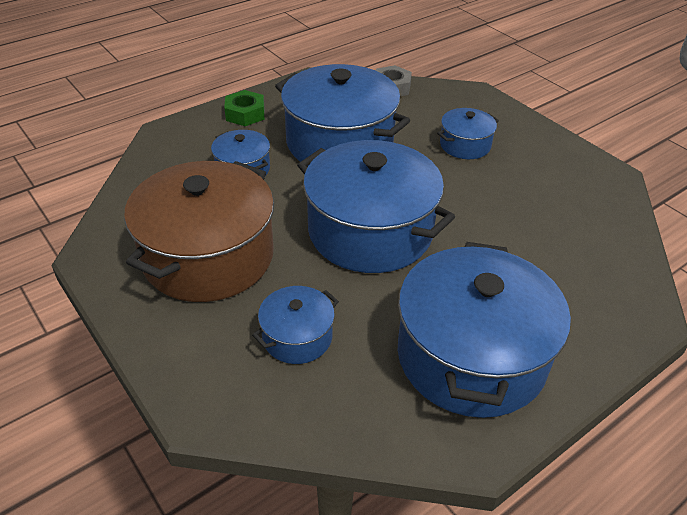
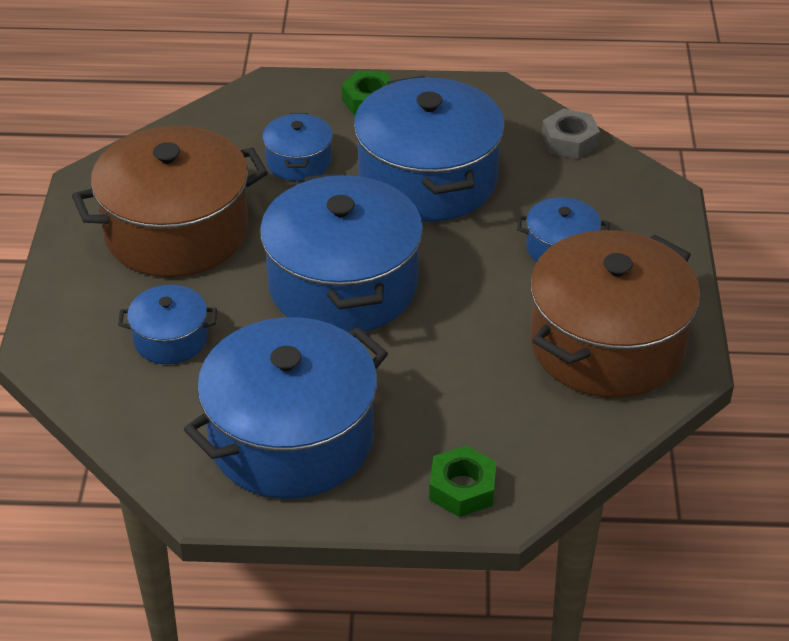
camera: 40 degrees right, 0 degrees up
(560, 184) = (607, 344): none -> brown pot
(611, 319) = (462, 488): none -> green nut

